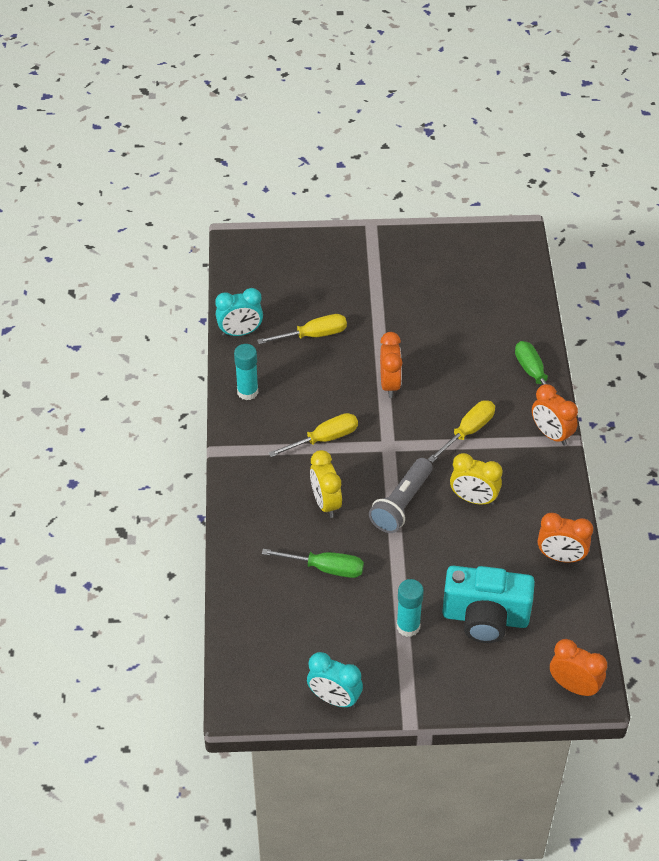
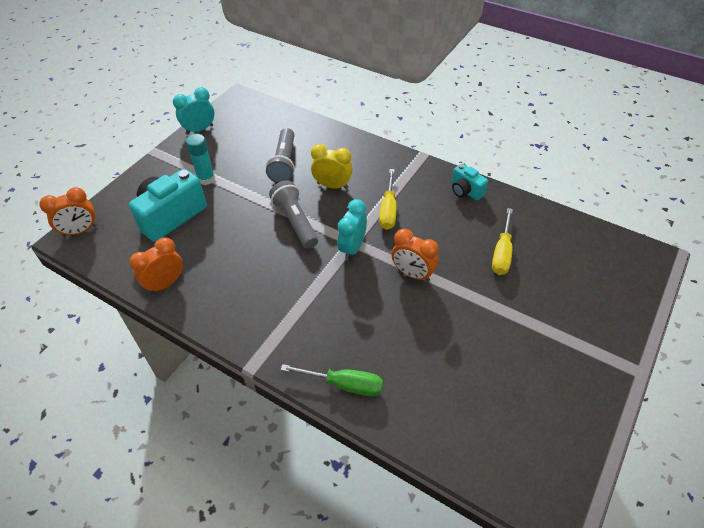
camera: 125 degrees right, 0 degrees up
(240, 332) = (533, 212): turquoise clock -> turquoise clock (352, 248)
(247, 392) = (465, 191): turquoise glue stick -> turquoise camera
(325, 568) = (284, 163): green screwdriver -> grey flashlight
(468, 432) = (324, 296): yellow screwdriver -> none
(473, 499) = (261, 263): yellow clock -> none
(551, 434) = (271, 353): orange clock -> none

